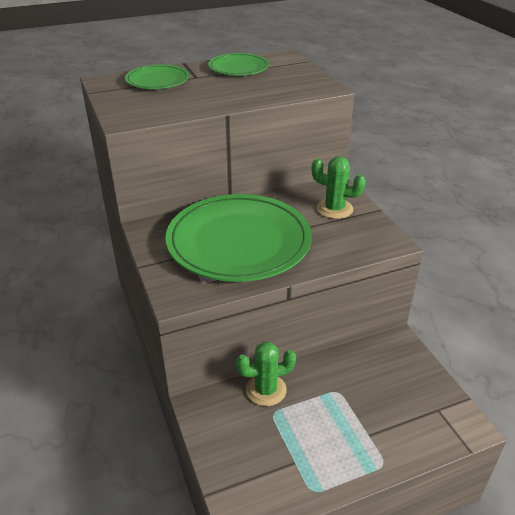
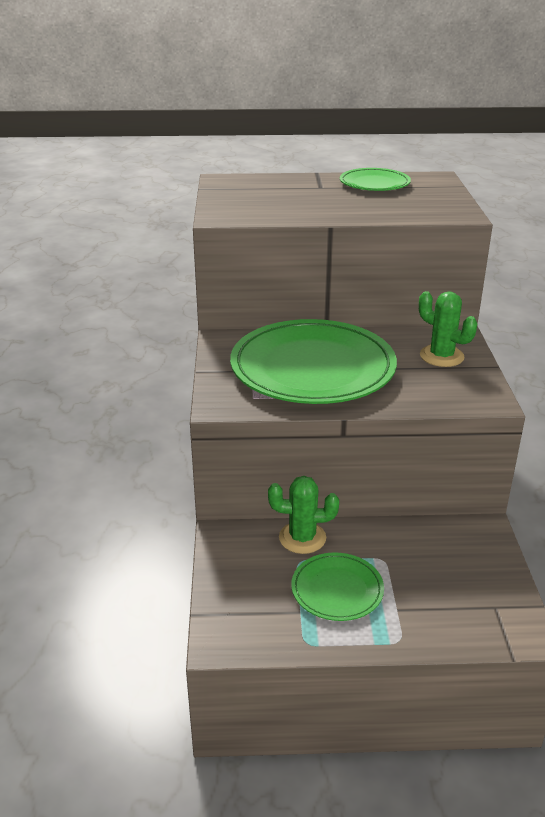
camera: 20 degrees right, 5 degrees down
(157, 80) = (277, 186): green plate -> green plate (337, 590)

